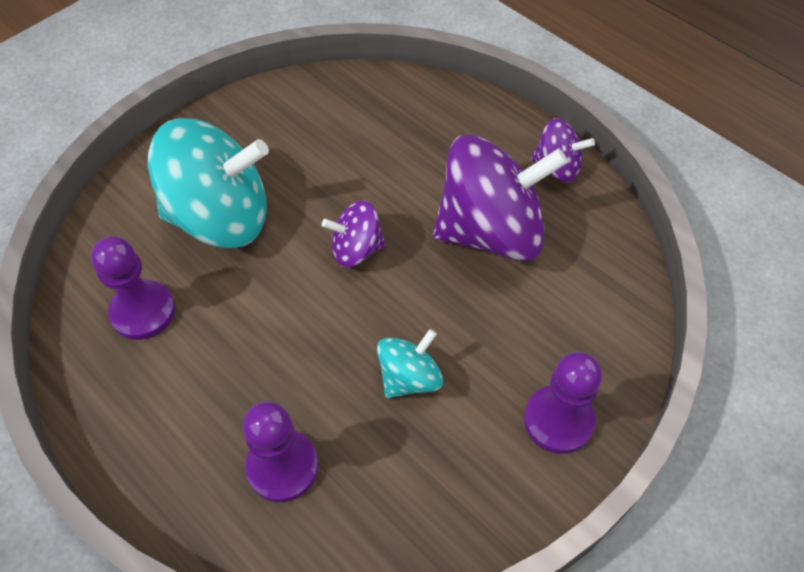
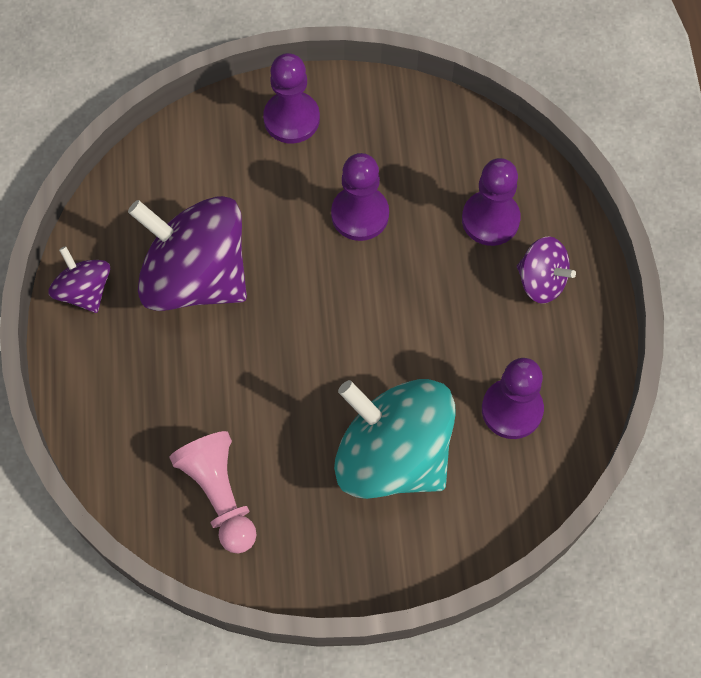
camera: 140 degrees left, 10 degrees up
(327, 118) = (219, 495): none -> pink pawn
(356, 249) = (310, 340): purple spinning top -> purple spinning top (541, 281)
(409, 377) = (360, 214): turquoise spinning top -> purple pawn

